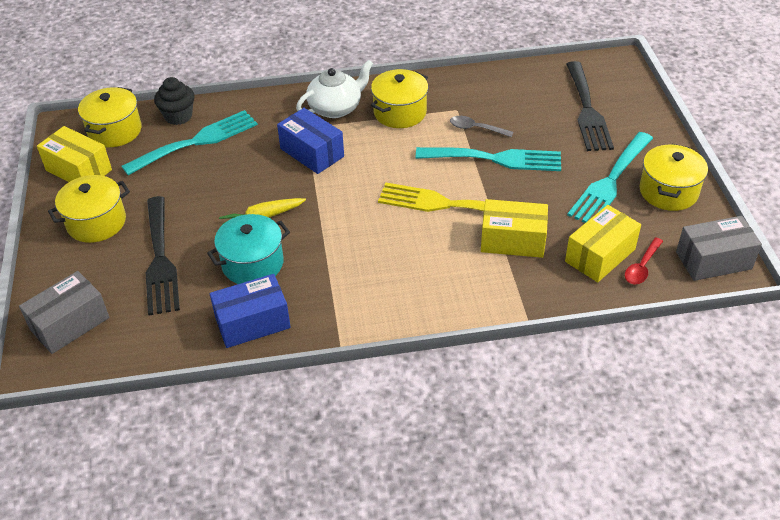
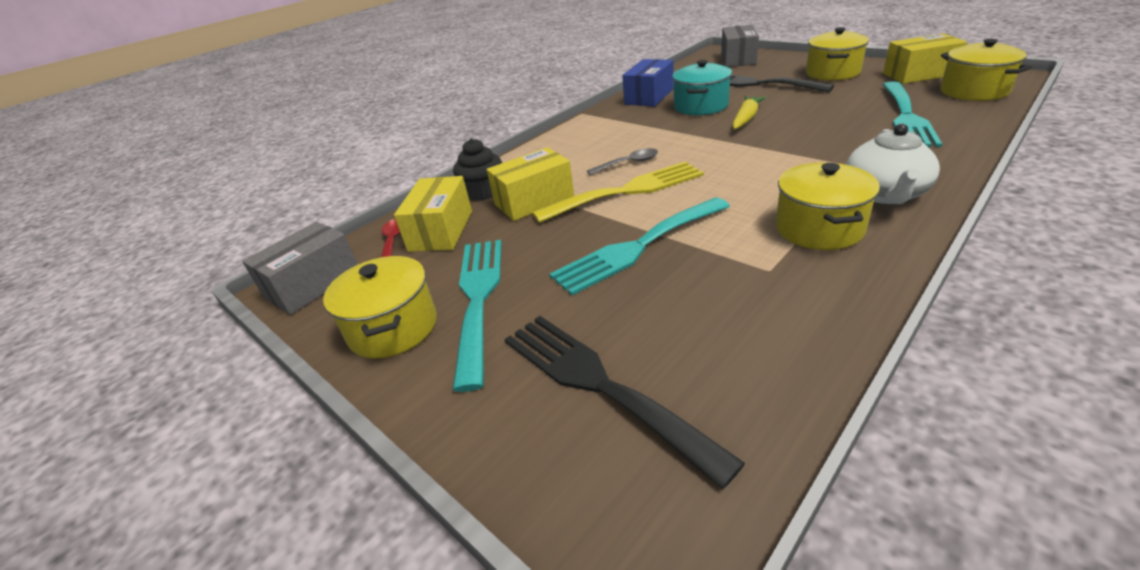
camera: 145 degrees right, 10 degrees down
(178, 116) = (971, 117): black cupcake -> black cupcake (484, 192)
(312, 152) = (809, 158): blue box -> none
(476, 128) = (709, 263): grey spoon -> grey spoon (628, 163)

